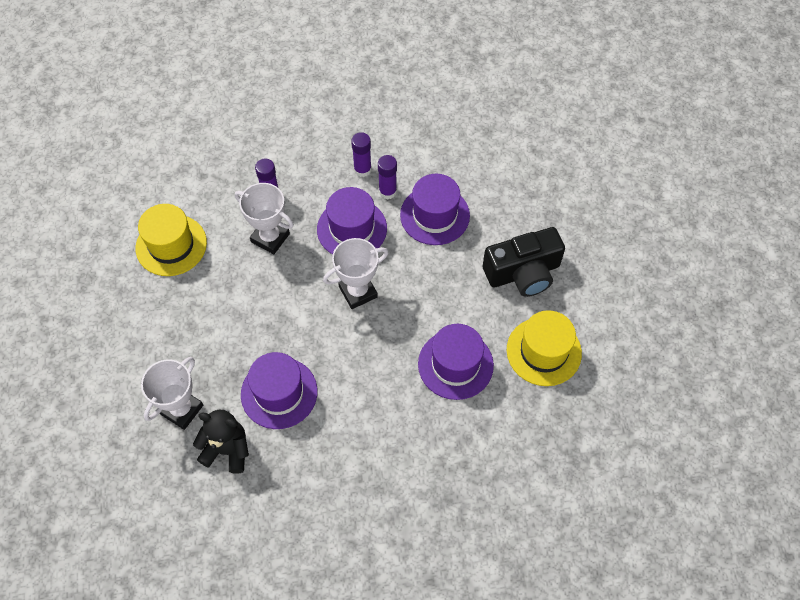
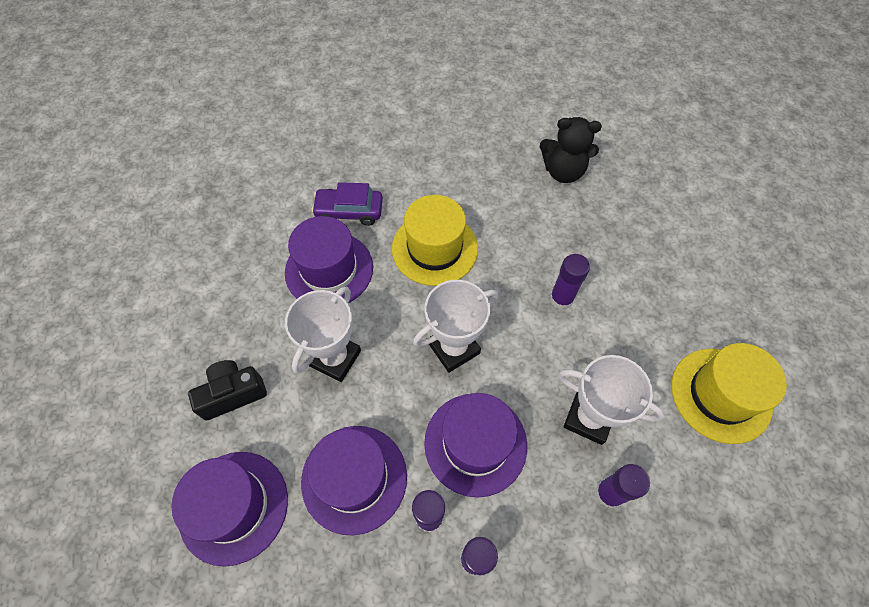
camera: 175 degrees right, 0 degrees up
(182, 410) = (623, 202): white trophy -> white trophy (335, 358)
(265, 323) = (561, 299): none -> purple glue stick
(279, 393) = (524, 226): purple hat -> purple hat (234, 506)
(438, 421) = (349, 211): none -> purple car
(523, 273) = (232, 394): black camera -> black camera, size x0.62
(544, 351) = (222, 292): yellow hat -> yellow hat (434, 248)

